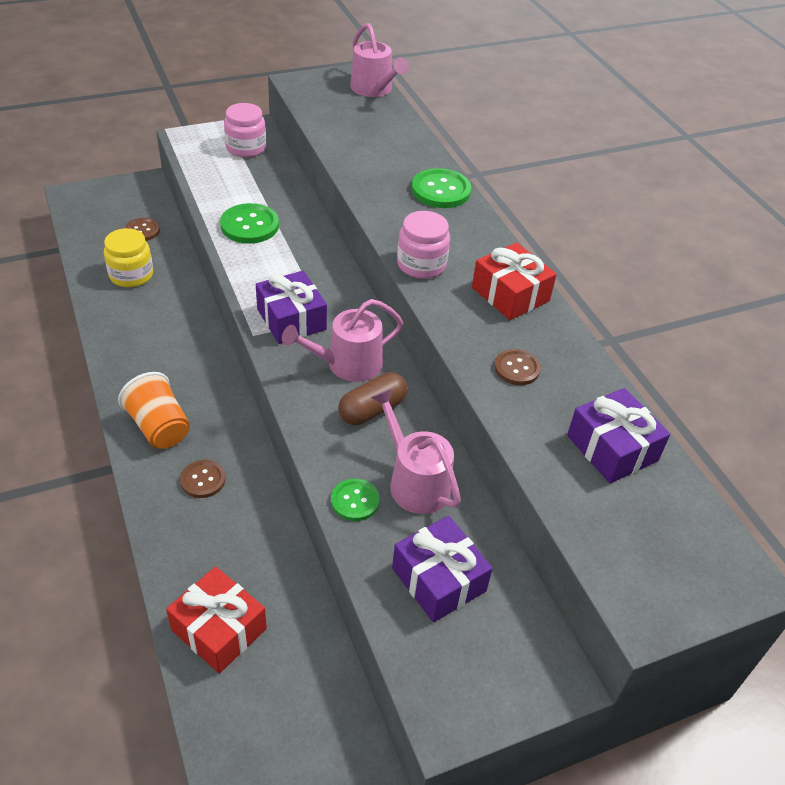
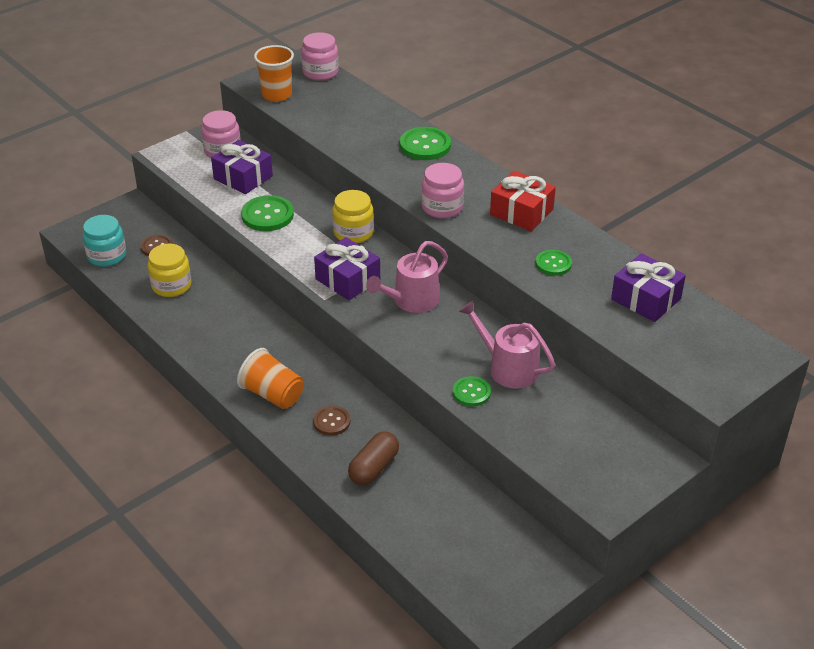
camera: 15 degrees left, 5 degrees down
(89, 227) = (107, 256): none -> turquoise jar
(219, 629) = (405, 514): red gift -> none
(315, 101) = (277, 95): none -> orange cup
(328, 268) = (353, 233): none -> yellow jar
(372, 410) = (449, 328): brown capsule -> brown capsule (374, 468)
(374, 89) = (320, 72): pink watering can -> pink jar
(438, 579) = (558, 425): purple gift -> purple gift (243, 177)
(517, 368) = (553, 264): brown button -> green button

